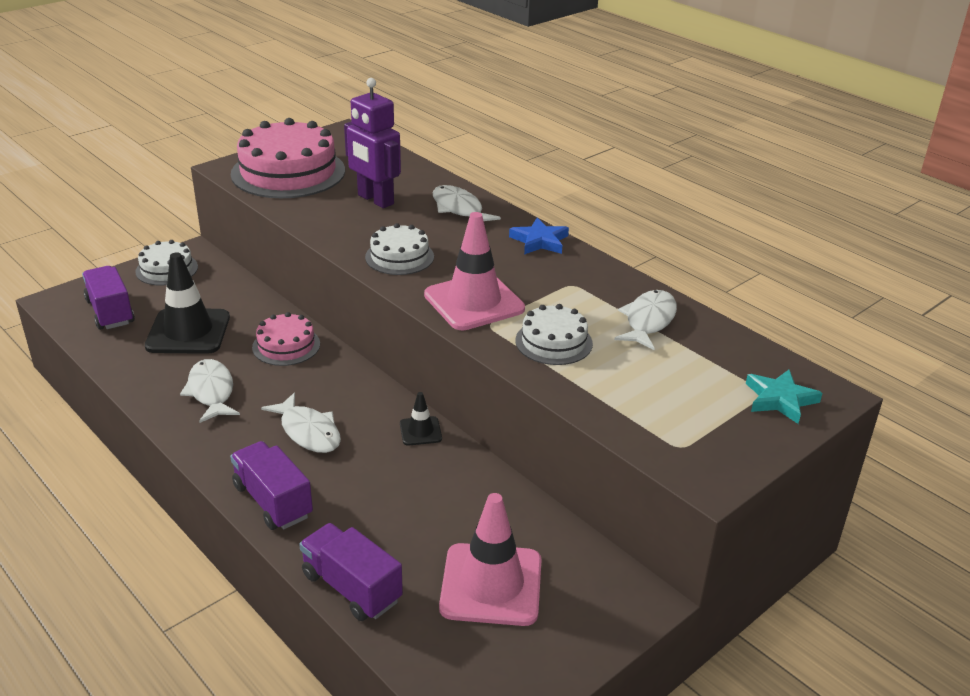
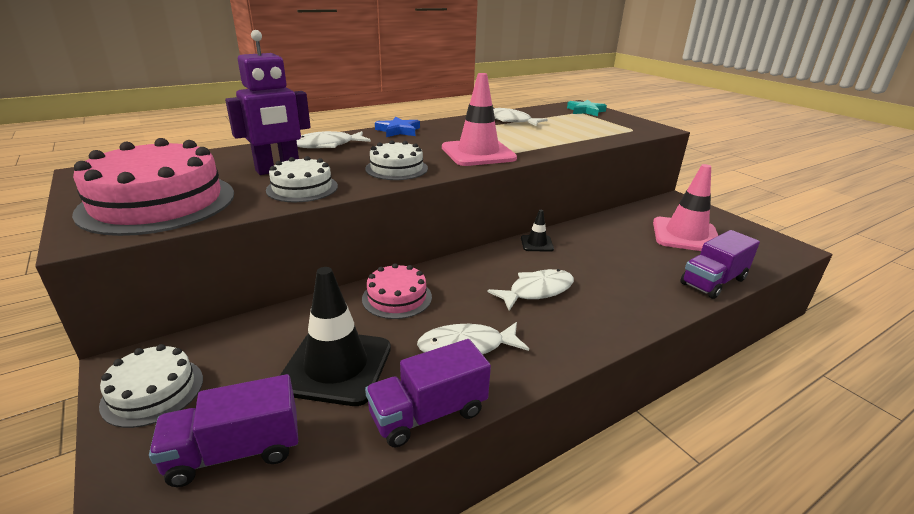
camera: 80 degrees left, 5 degrees down
(273, 501) = (632, 312): purple truck -> purple truck (428, 413)
(553, 342) = (533, 140): white cake -> white cake (302, 188)

